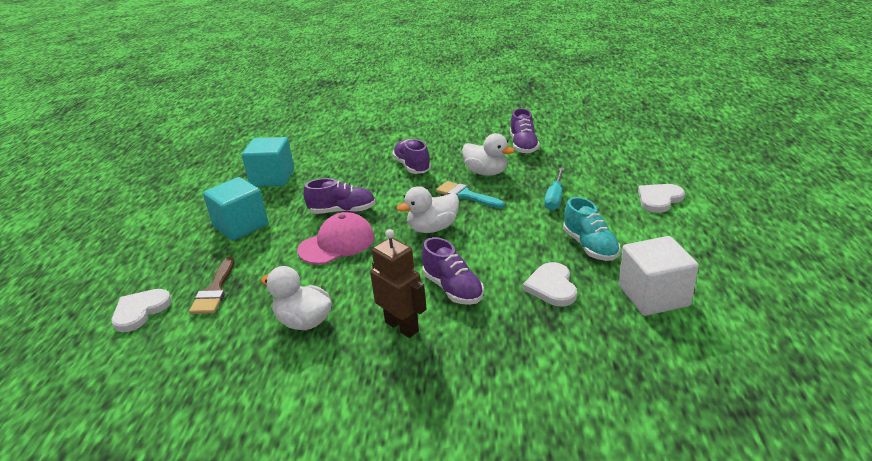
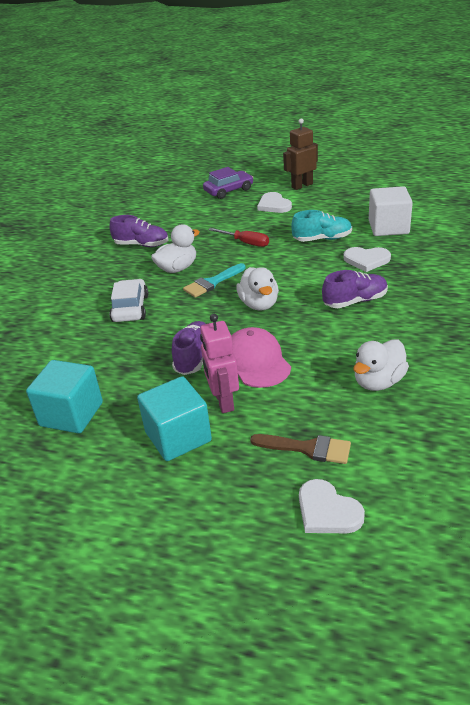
camera: 75 degrees left, 5 degrees up
(281, 237) = (223, 401): none -> pink robot
(402, 326) = (397, 328): brown robot -> brown robot (302, 185)
(412, 166) = (130, 308): purple shoe -> white car
(555, 198) = (245, 243): turquoise screwdriver -> red screwdriver
(676, 164) = (228, 190): none -> purple car

